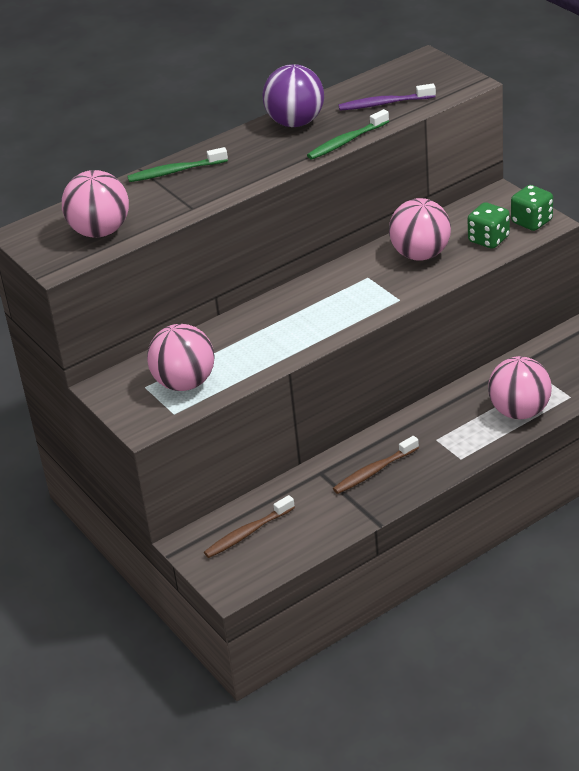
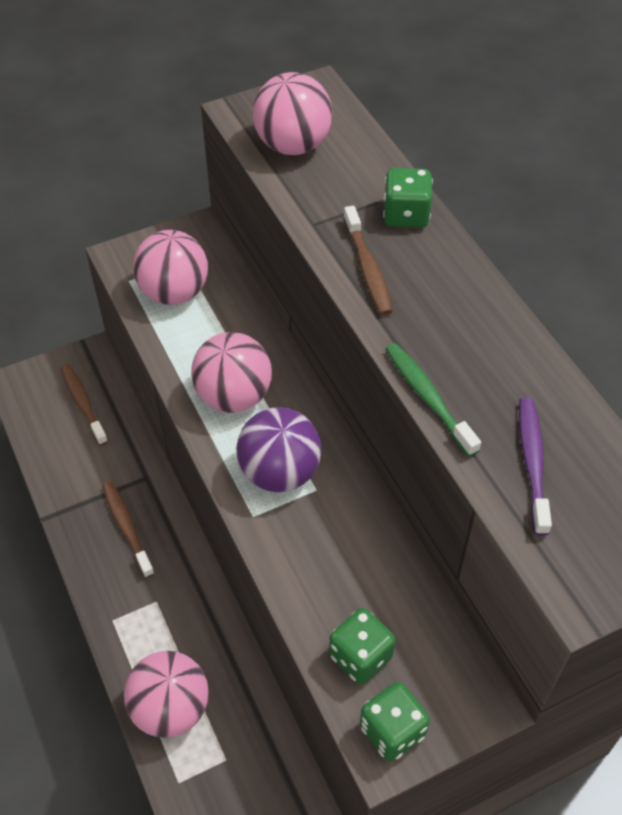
camera: 95 degrees right, 15 degrees up
(175, 171) = (406, 215): green toothbrush -> green dice
(235, 178) = (367, 268): none -> brown toothbrush
(295, 123) = (500, 347): purple ball -> purple ball (279, 472)
(420, 255) = (348, 560): pink ball -> pink ball (234, 396)

